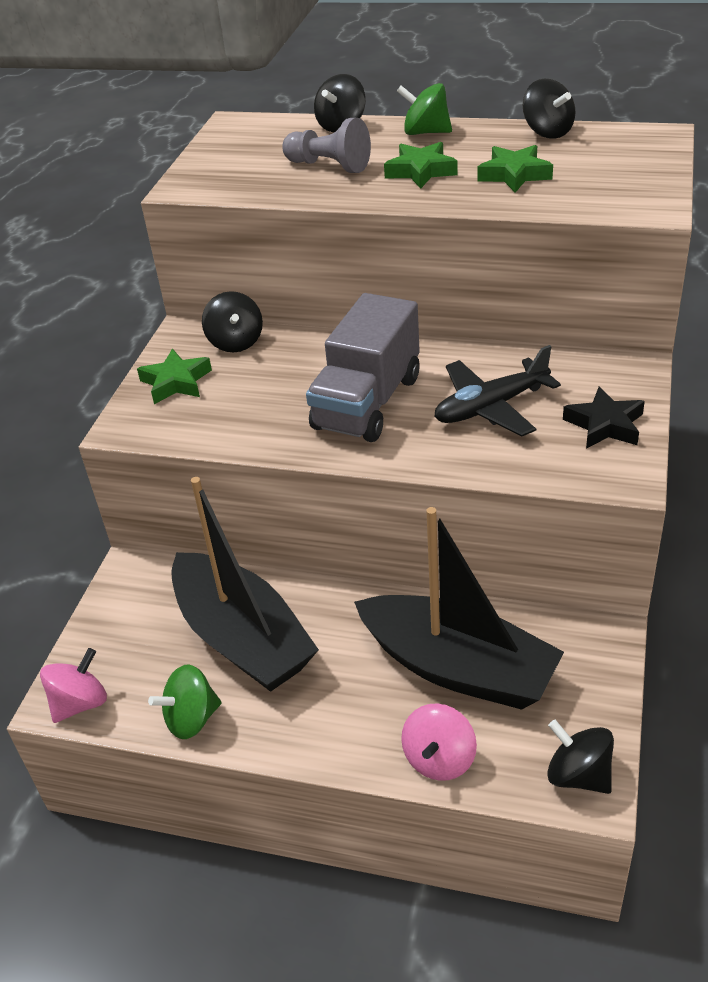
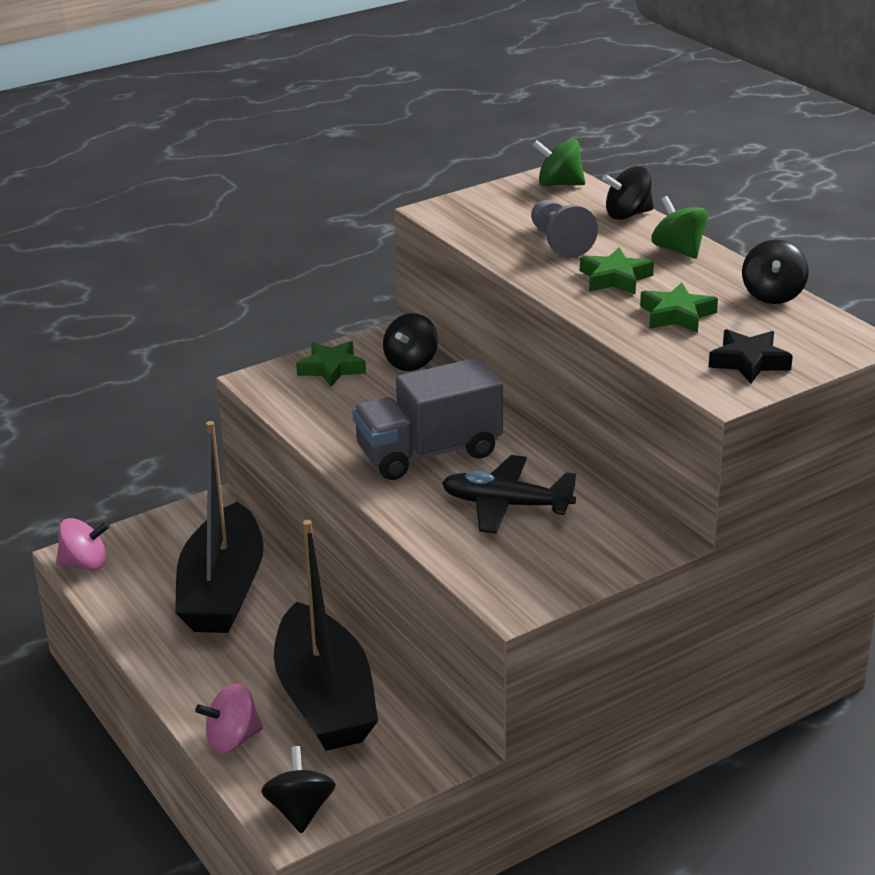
camera: 40 degrees right, 10 degrees down
(191, 719) = (130, 615): green spinning top -> green spinning top (559, 184)
(605, 425) = (564, 565): black star -> black star (749, 362)

